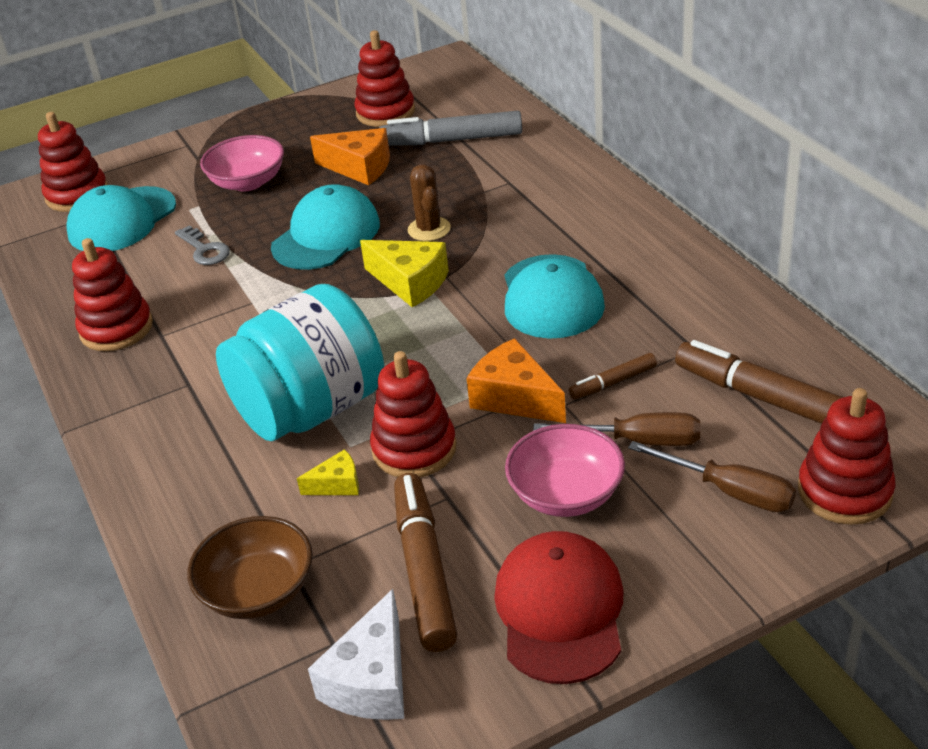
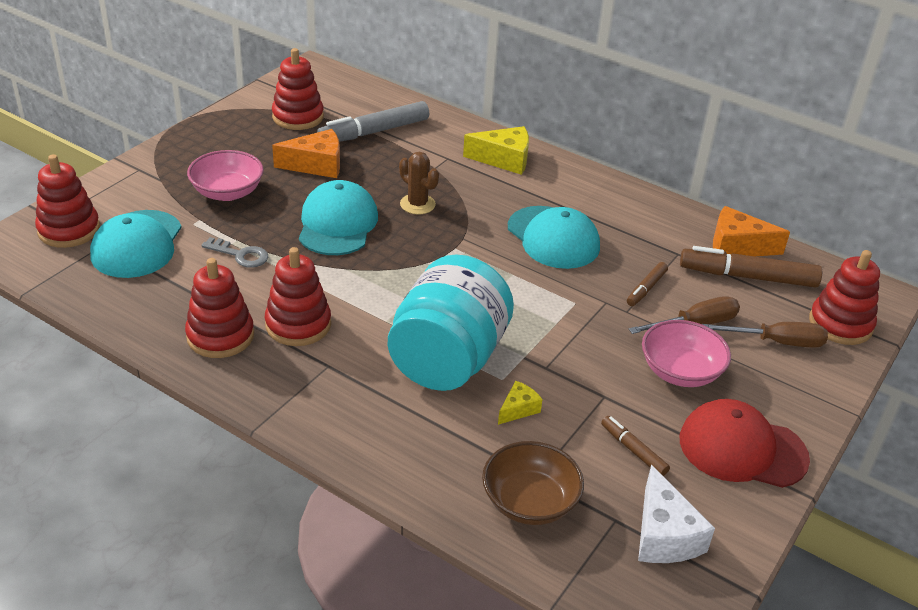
camera: 35 degrees left, 0 degrees up
(410, 282) = (439, 248): yellow cheese -> yellow cheese (504, 159)
(414, 449) = (551, 369): red stacking toy -> red stacking toy (298, 324)
(424, 571) = (633, 450): brown marker -> brown marker, size x0.52
(514, 398) = (590, 315): orange cheese -> orange cheese (737, 246)
(560, 610) = (742, 448): red cap -> red cap turned 45 degrees counterclockwise

